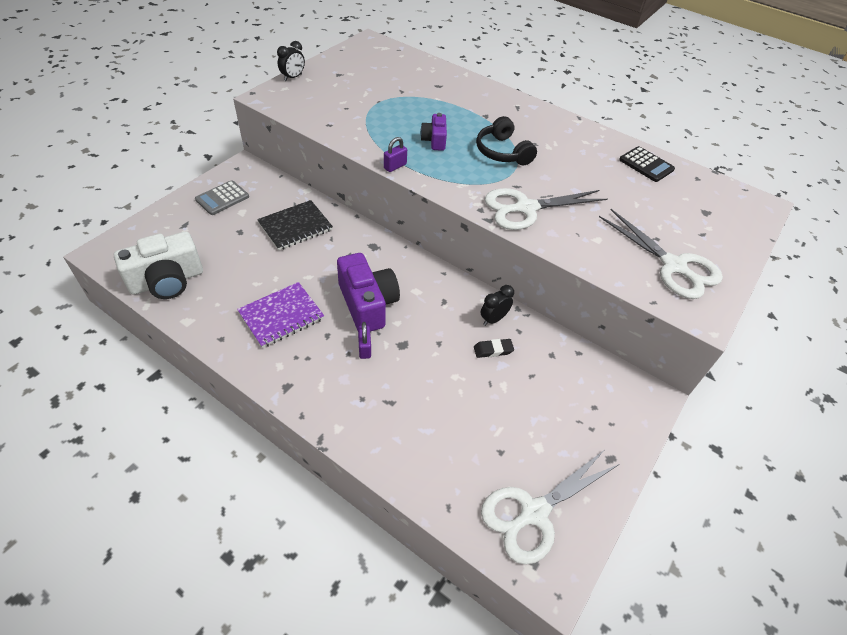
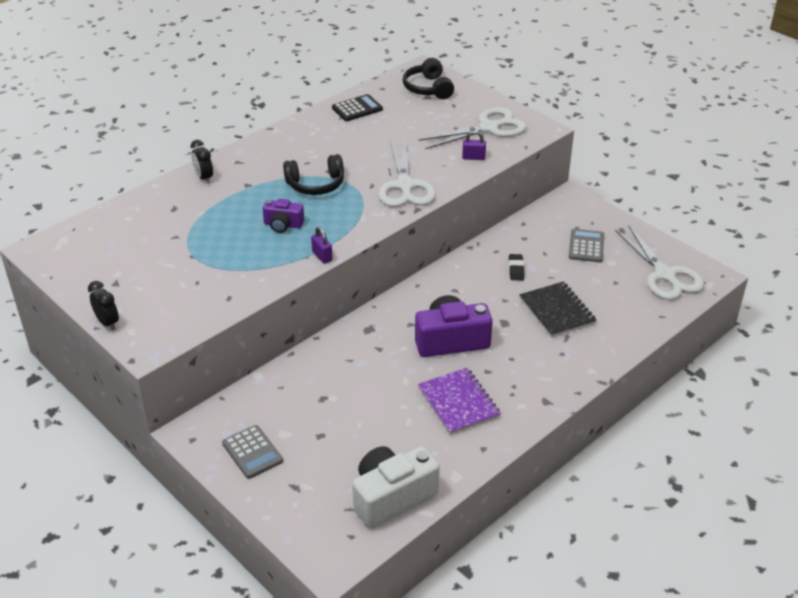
camera: 75 degrees left, 10 degrees down
(167, 281) = (392, 497): white camera -> white camera turned 105 degrees counterclockwise
(295, 227) = (323, 387): black notebook -> black notebook (557, 311)
(364, 348) = (506, 347): purple padlock -> purple padlock (473, 157)
(493, 319) = (481, 263): black clock -> black clock (204, 178)
(560, 418) = (586, 246): none -> grey calculator
(722, 211) = (428, 88): none -> black headphones

